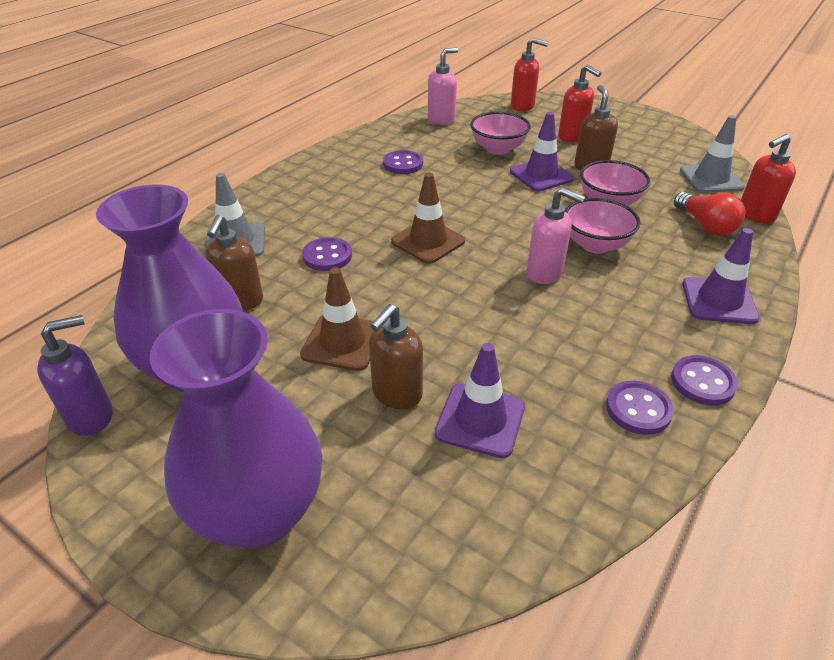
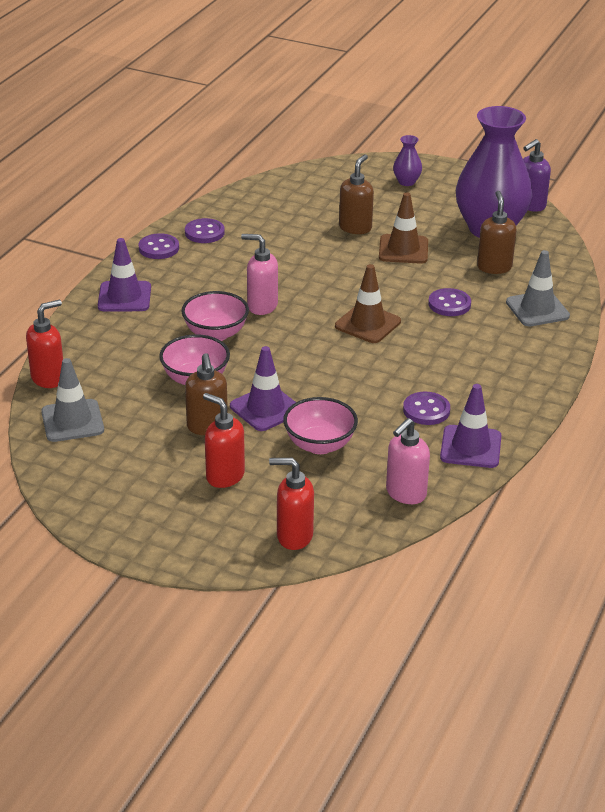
camera: 170 degrees right, 5 degrees down
(259, 512) = (406, 182): purple vase -> purple vase, size x0.40
(480, 420) = (301, 221): purple traffic cone -> purple traffic cone (470, 447)
(705, 225) = (105, 362): red light bulb -> none

